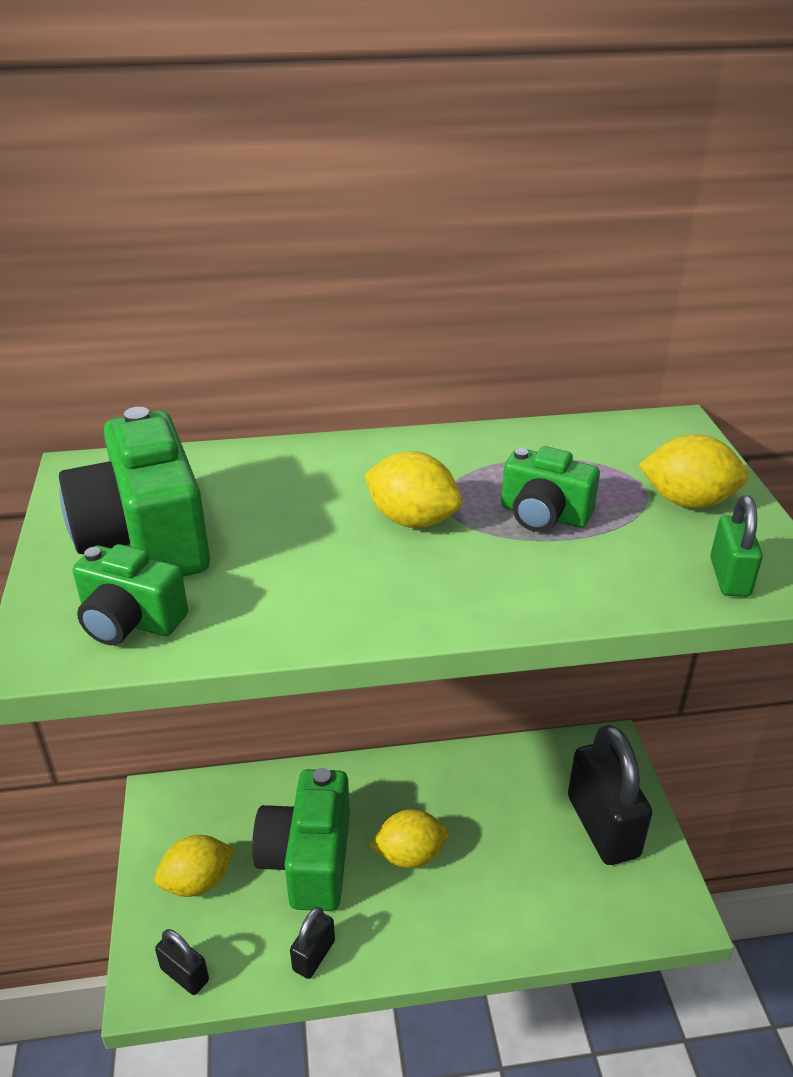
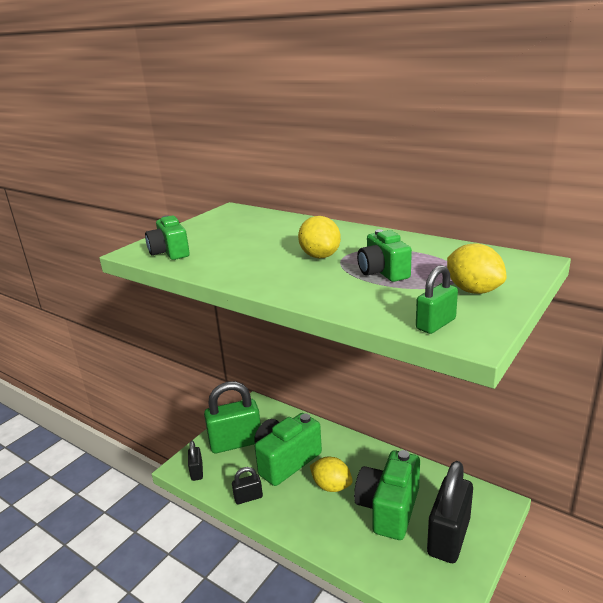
camera: 45 degrees right, 10 degrees down
(146, 539) = (215, 233): green camera -> green camera (388, 508)
(197, 882) = (236, 442): yellow lemon -> green padlock

